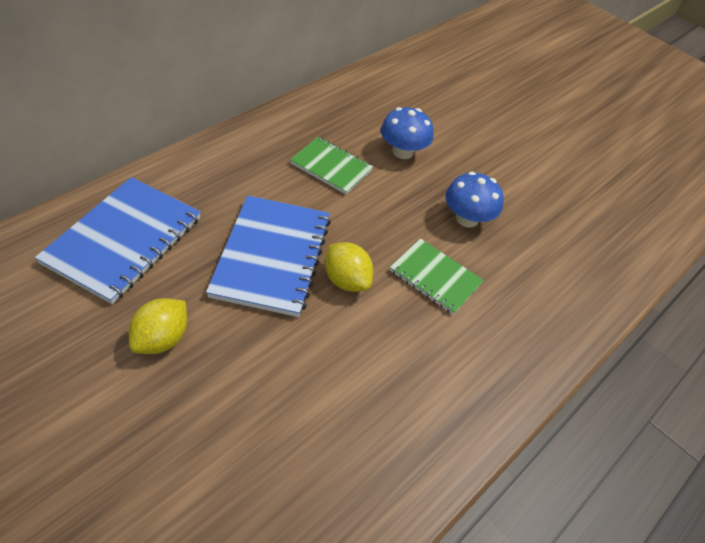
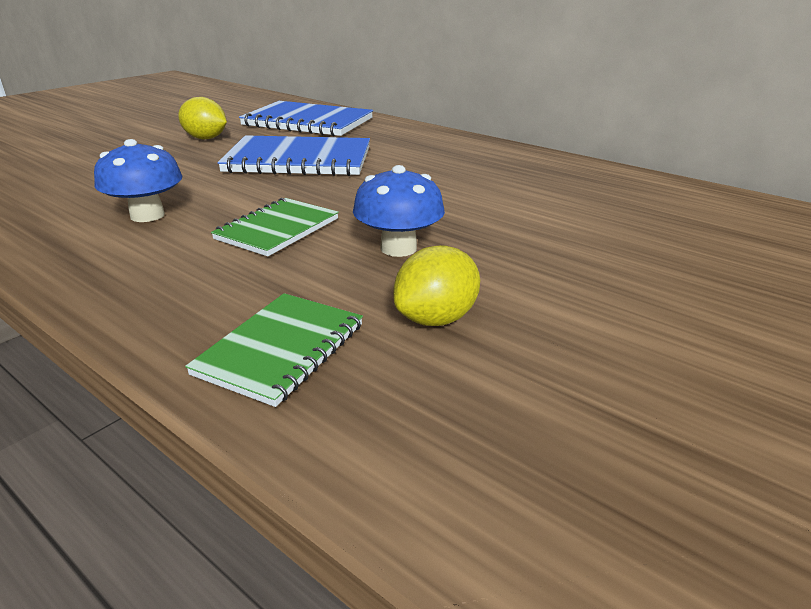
camera: 90 degrees right, 20 degrees down
(331, 167) = (448, 174): green notebook -> green notebook (281, 349)
(346, 280) = (270, 188): yellow lemon -> yellow lemon (436, 319)
(402, 151) = (513, 206): blue mushroom -> blue mushroom (147, 215)

